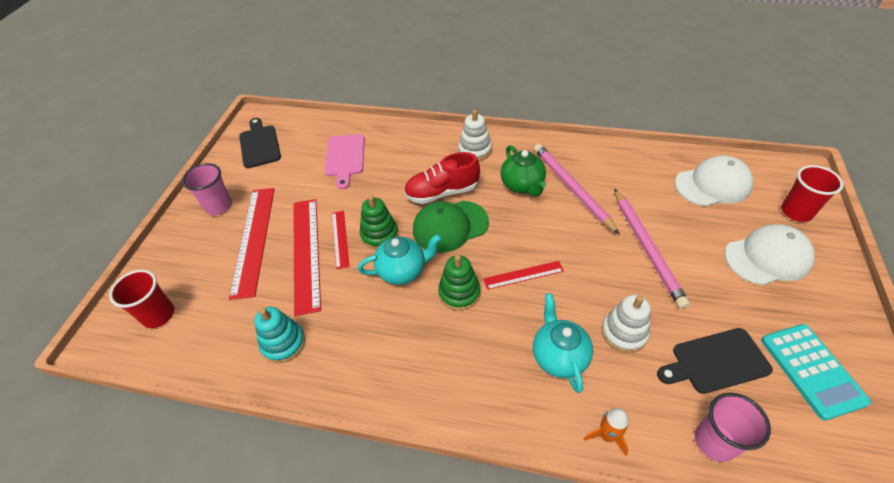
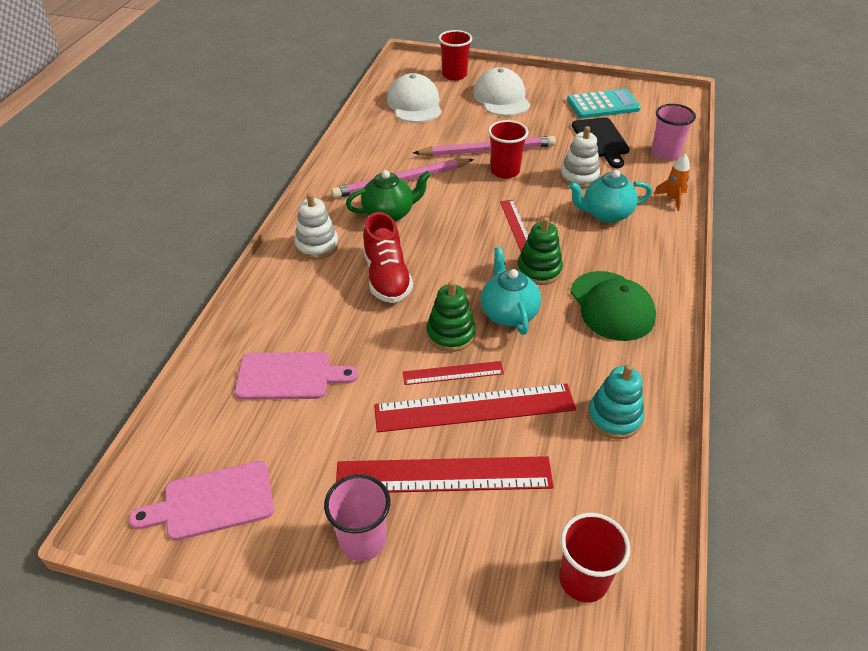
camera: 90 degrees left, 5 degrees down
(259, 144) = (212, 502): black cutting board -> pink cutting board
(450, 226) = (444, 273): green cap -> green cap (611, 306)
(613, 264) = (505, 171): none -> red cup

